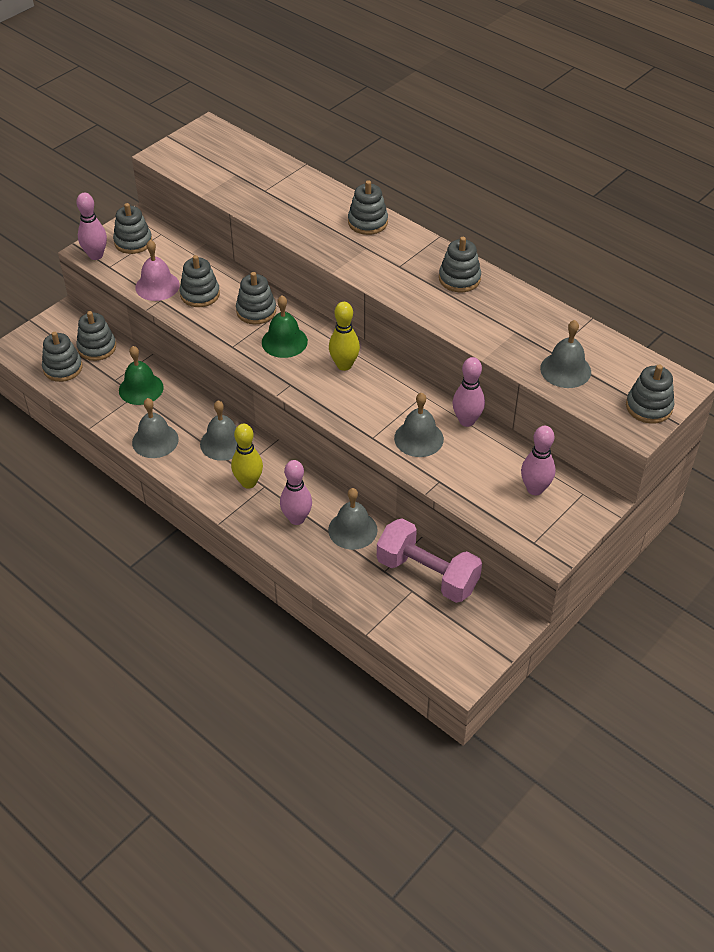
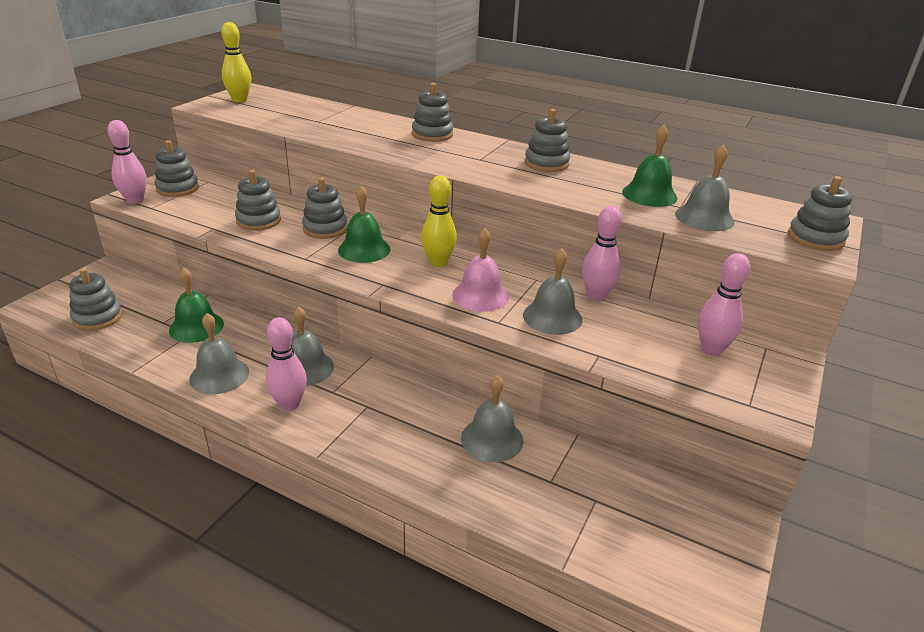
camera: 15 degrees left, 15 degrees down
(97, 347) = (140, 295): grey stacking toy -> none
(157, 286) = (208, 218): pink bell -> pink bell (480, 295)
(248, 482) = (346, 404): yellow bowling pin -> yellow bowling pin (239, 100)
(297, 518) = (418, 436): pink bowling pin -> pink bowling pin (289, 404)
(427, 574) = (605, 477): pink dumbbell -> none
(533, 334) = (649, 195): none -> green bell

